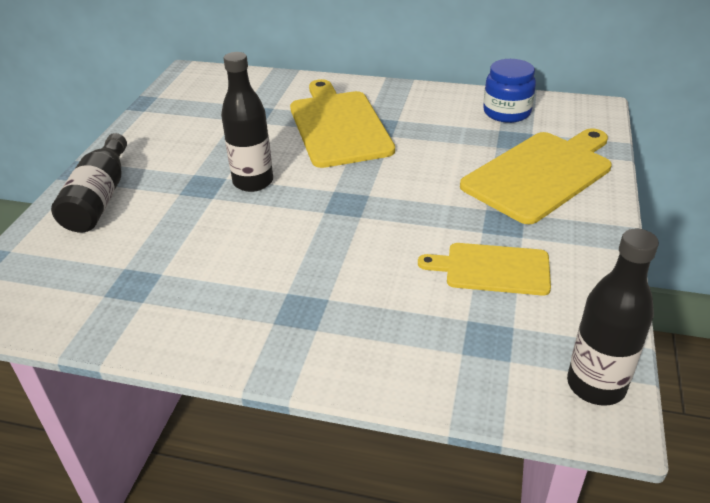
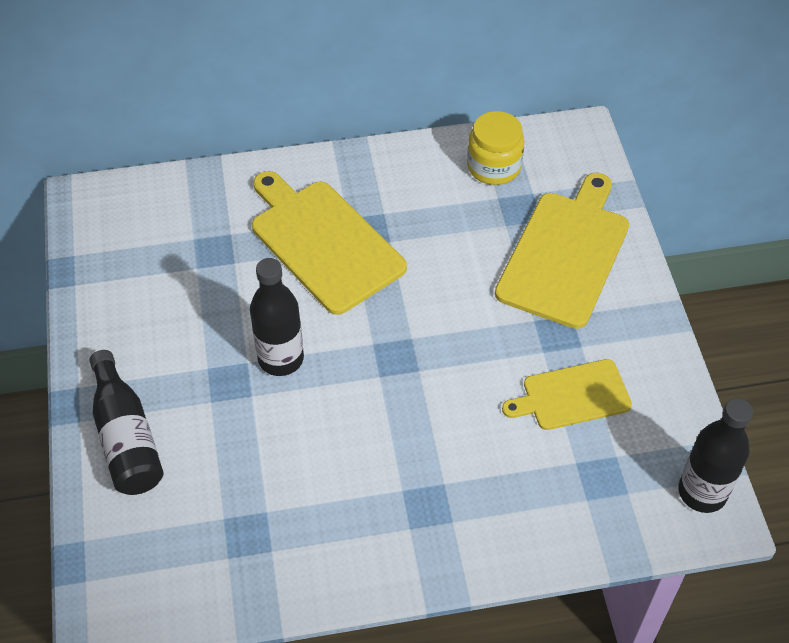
camera: 25 degrees left, 15 degrees up
(506, 112) = (494, 166): blue jar -> yellow jar

